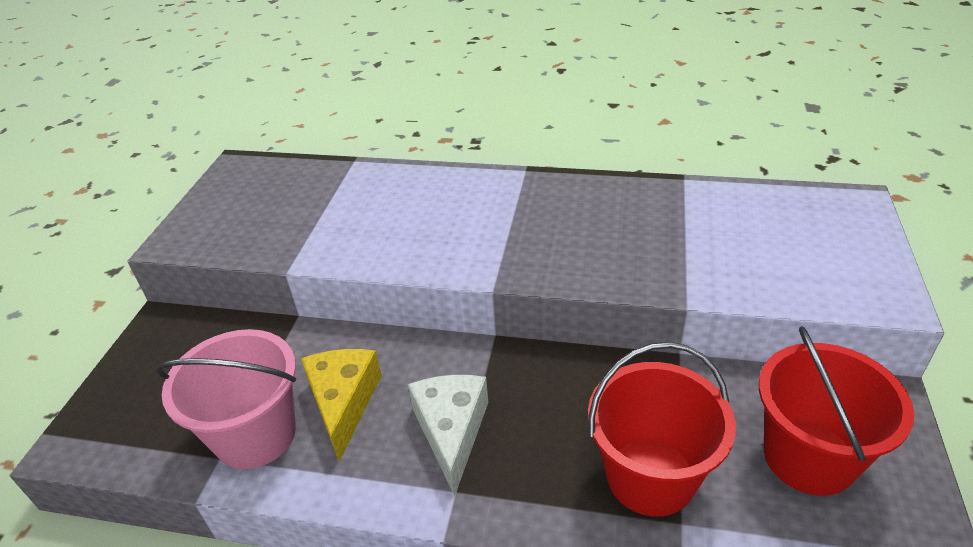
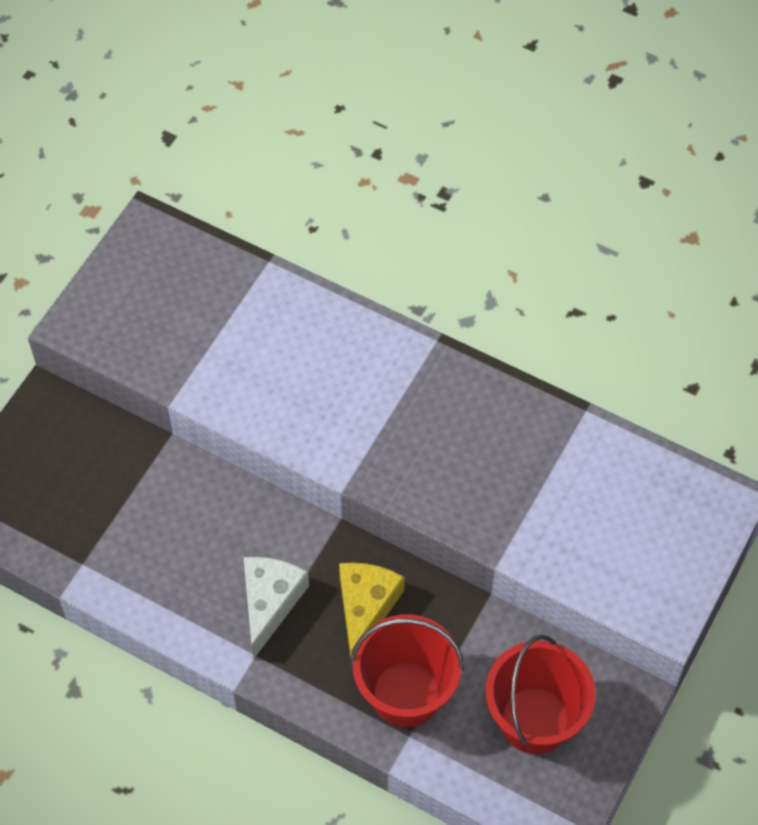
camera: 15 degrees right, 20 degrees up
(255, 435) = (114, 552): pink bucket -> none
(343, 403) = (190, 545): yellow cheese -> yellow cheese (365, 608)

